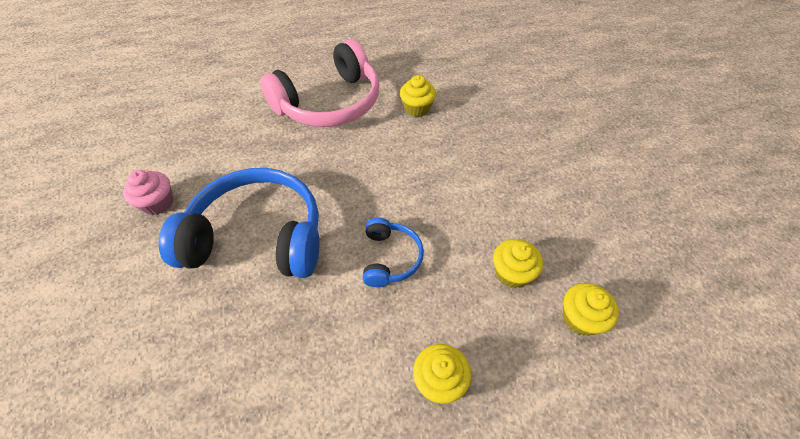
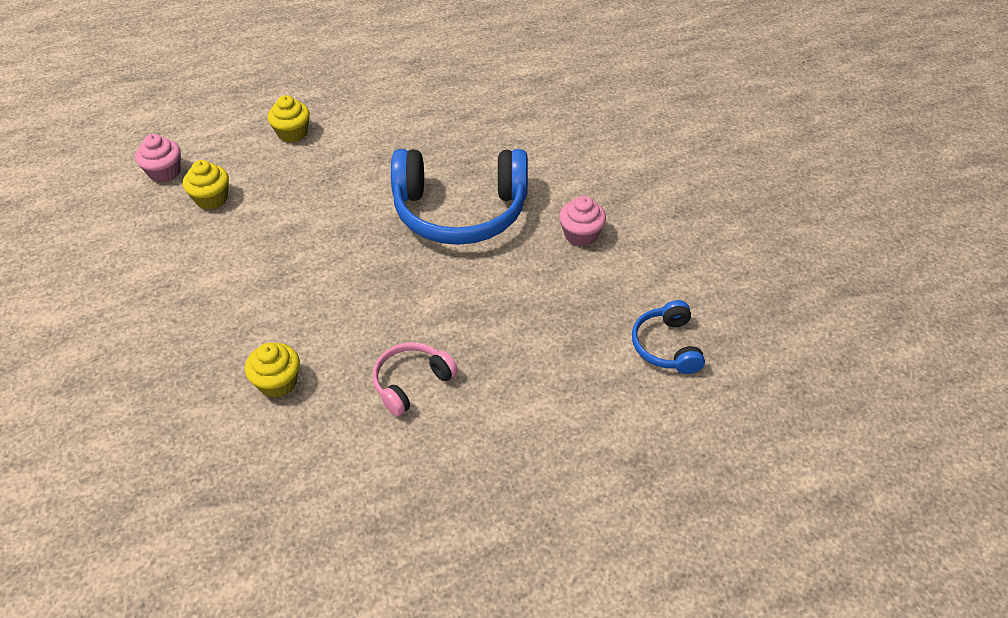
camera: 175 degrees right, 5 degrees down
(330, 103) = (411, 382): pink headphones -> pink headphones, size x0.49
(390, 258) = (326, 203): blue headphones -> blue headphones (666, 346)
(580, 318) = (164, 172): yellow cupcake -> pink cupcake

